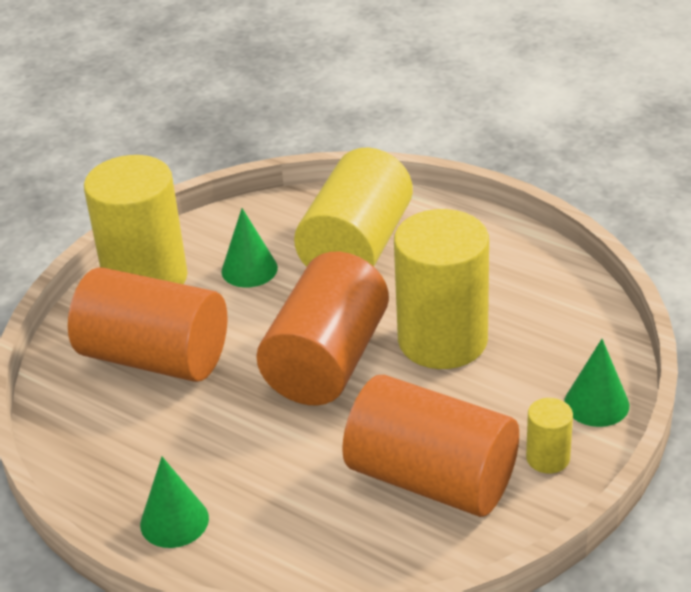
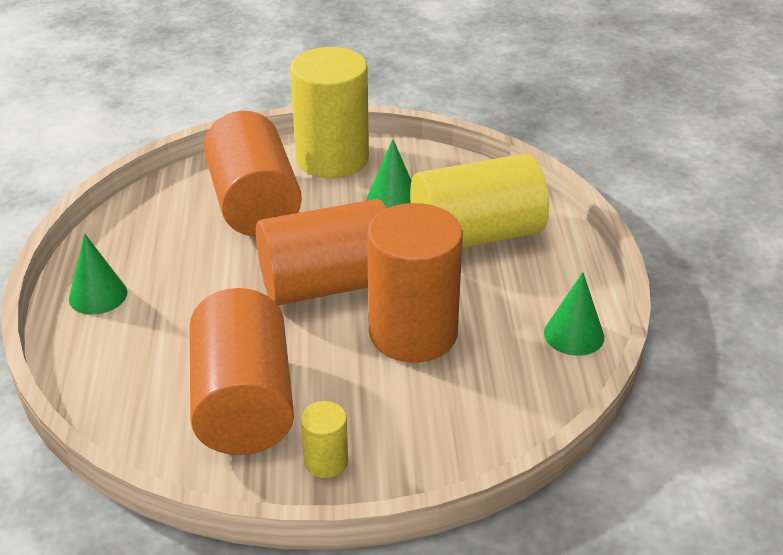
camera: 50 degrees right, 0 degrees up
(442, 340) = (413, 333): yellow cylinder -> orange cylinder
(596, 404) = (422, 462): green cone -> green cone (574, 335)

